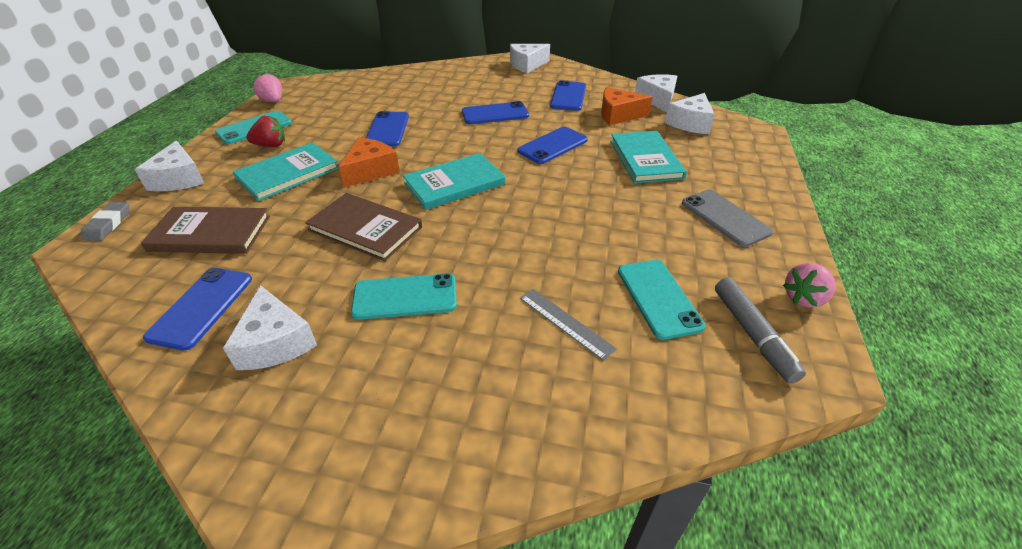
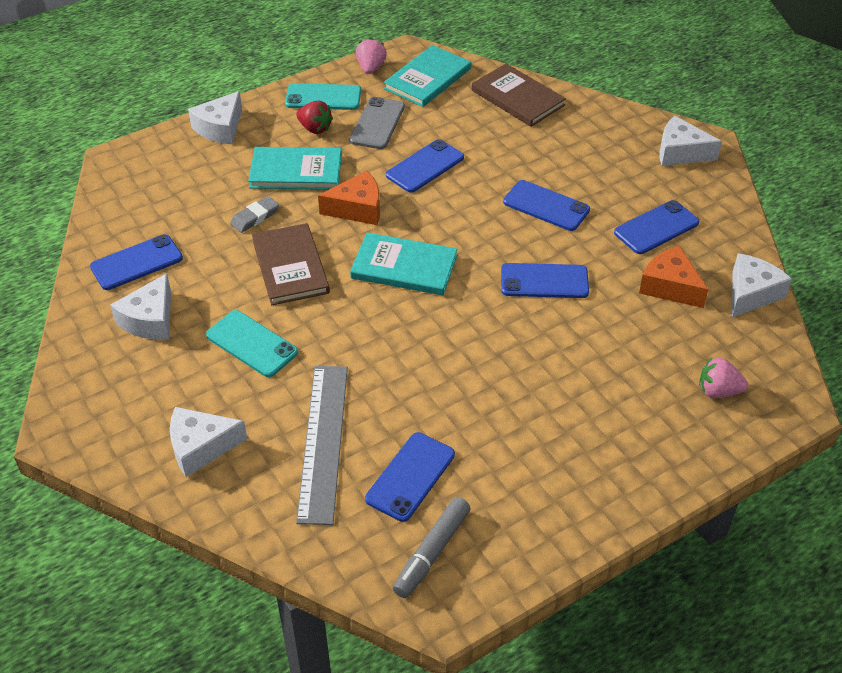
camera: 45 degrees right, 5 degrees up
(108, 224) = (144, 149): grey eraser -> grey eraser (255, 217)
(210, 233) = (193, 200): brown book -> brown book (518, 98)
(565, 322) = (323, 441): grey ruler -> grey ruler, size x1.90
(645, 159) = (608, 356): turquoise book -> turquoise book (427, 79)
(658, 298) = (410, 476): turquoise phone -> blue phone
(690, 123) = (732, 347): white cheese -> white cheese (200, 447)
(725, 217) = (577, 462): grey phone -> grey phone (377, 123)
(804, 298) = (517, 565): pink strawberry -> pink strawberry (718, 391)

